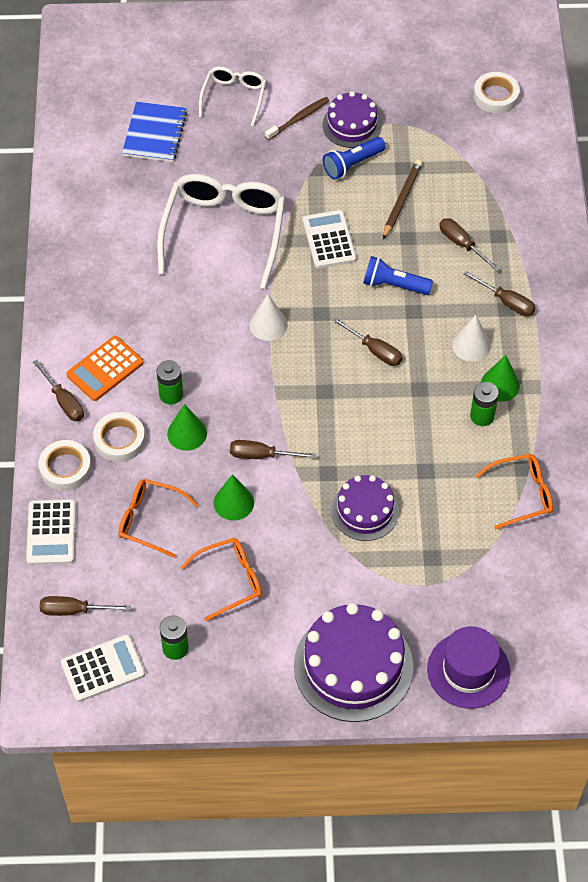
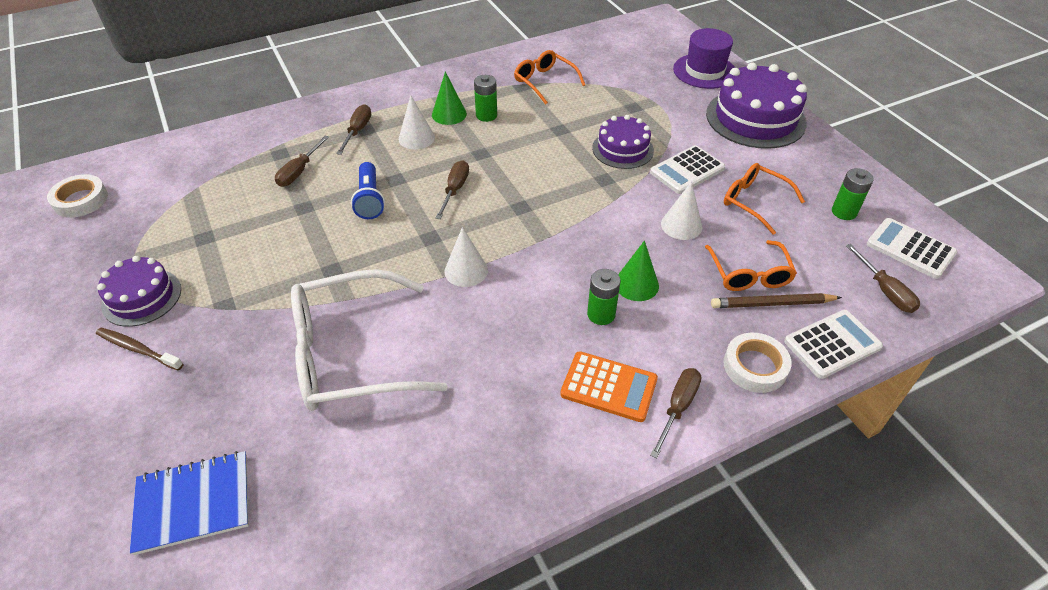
camera: 115 degrees left, 10 degrees down
(119, 440) = (685, 334): white tape -> none
(233, 502) = (681, 225): green cone -> white cone
(234, 97) = (103, 433): white glasses -> none
(261, 455) = (619, 224): brown screwdriver -> none
(329, 240) = (329, 262): white calculator -> white calculator (687, 170)
(352, 164) = (208, 277): blue flashlight -> none
(402, 200) = (252, 225): brown pencil -> brown pencil (771, 303)

